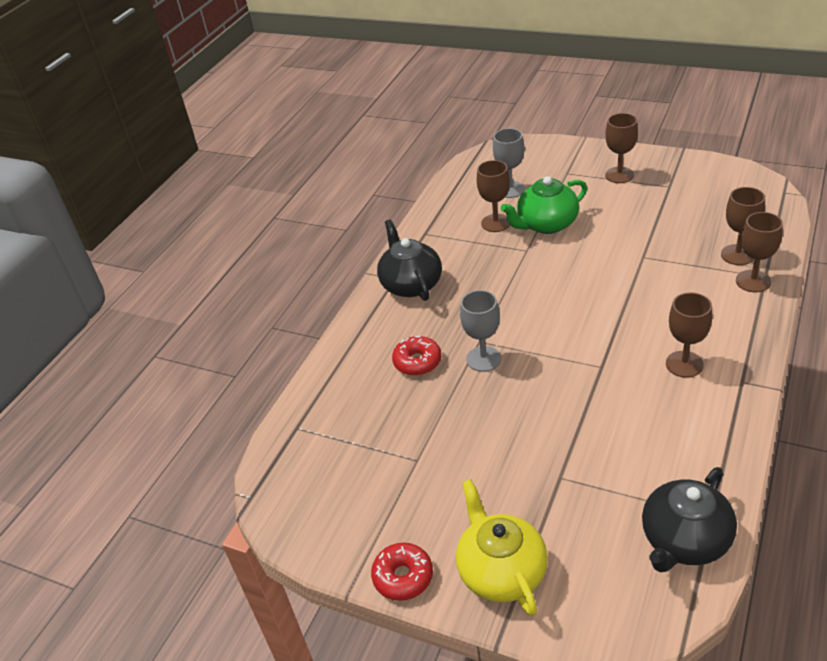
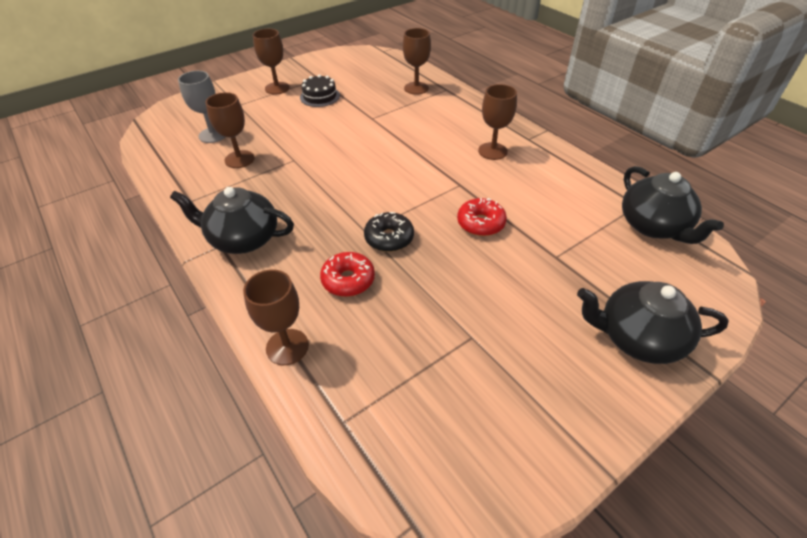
camera: 65 degrees left, 5 degrees up
(403, 577) = (612, 415): red donut -> red donut (480, 223)
(483, 359) = (389, 238): grey goblet -> black donut
(501, 571) = (637, 338): yellow teapot -> black teapot
(546, 224) = (279, 138): green teapot -> none
(638, 206) = (320, 96): none -> black cake
(753, 281) = (446, 95): brown goblet -> brown goblet (287, 347)

